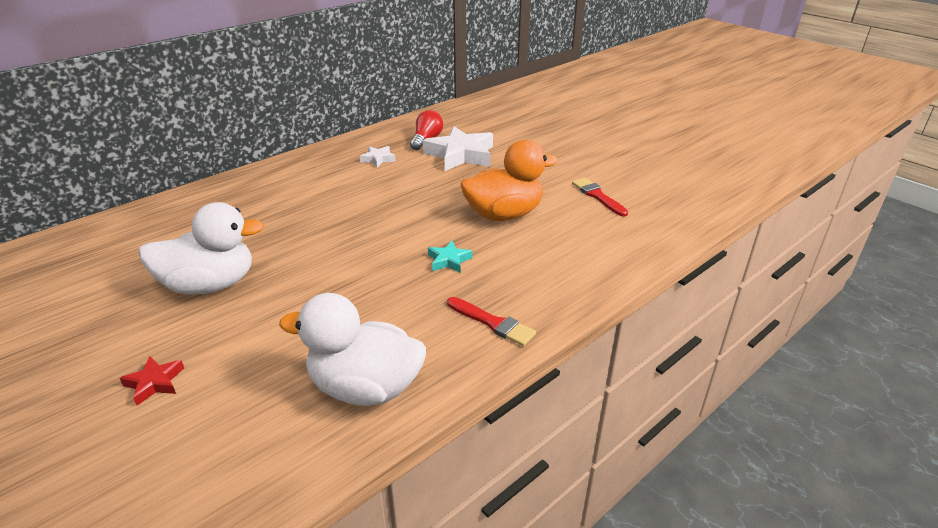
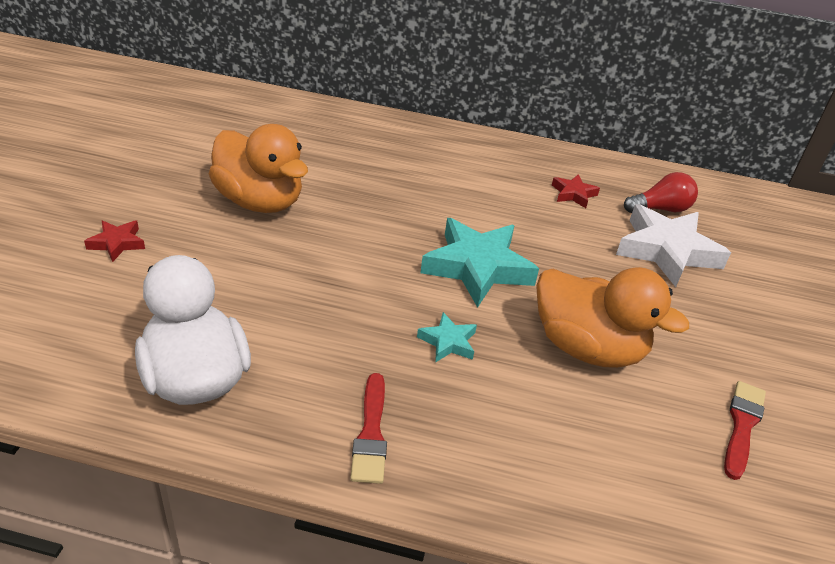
camera: 50 degrees right, 5 degrees up
(210, 285) = (260, 201): white duck -> orange duck
(378, 159) = (573, 194): white star -> red star
(398, 221) = (477, 267): none -> turquoise star

